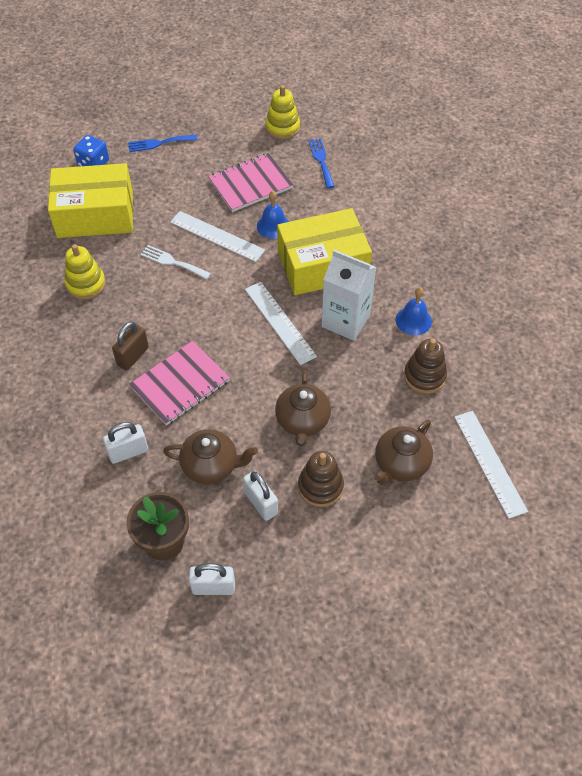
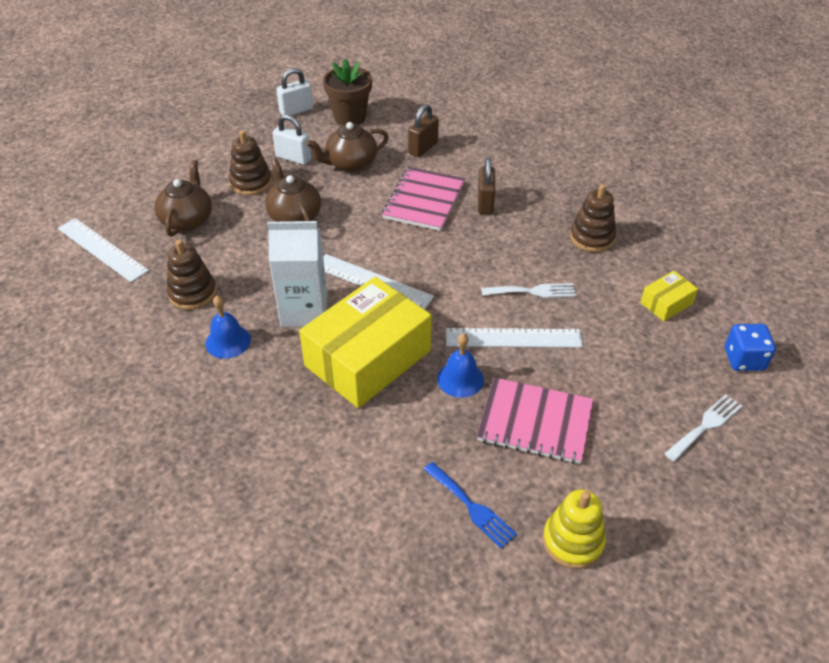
camera: 150 degrees right, 10 degrees down
(86, 284) = (592, 237): yellow stacking toy -> brown stacking toy
(95, 214) = (666, 303): yellow box -> yellow box, size x0.44
(128, 452) = (423, 148): white padlock -> brown padlock
(159, 143) = (705, 426): blue fork -> white fork
(250, 184) = (535, 422): pink notebook -> pink notebook turned 75 degrees clockwise

